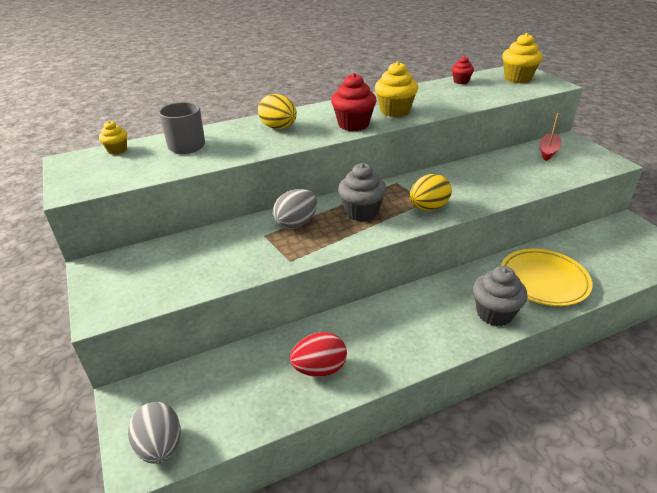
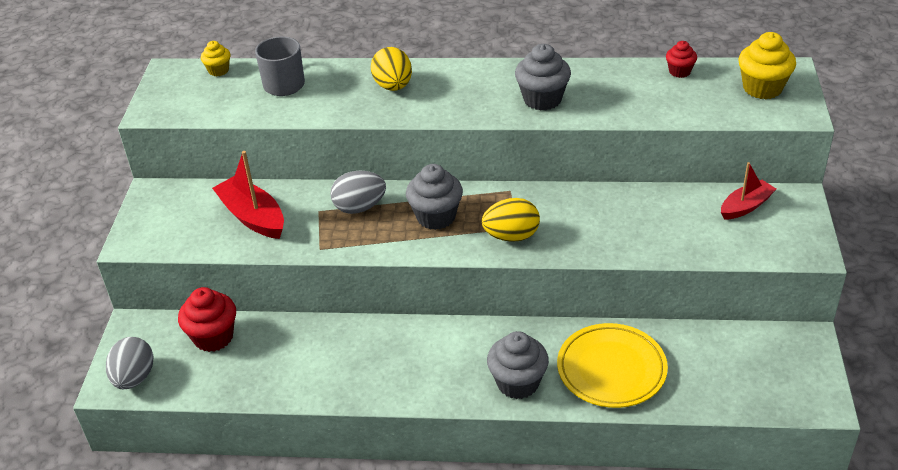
camera: 30 degrees right, 5 degrees up
(209, 256) = (253, 217): none -> red boat
(319, 369) = (302, 367): red egg -> none
(353, 124) = (475, 106): red cupcake -> red cupcake (213, 337)
(395, 111) = (542, 99): yellow cupcake -> grey cupcake

